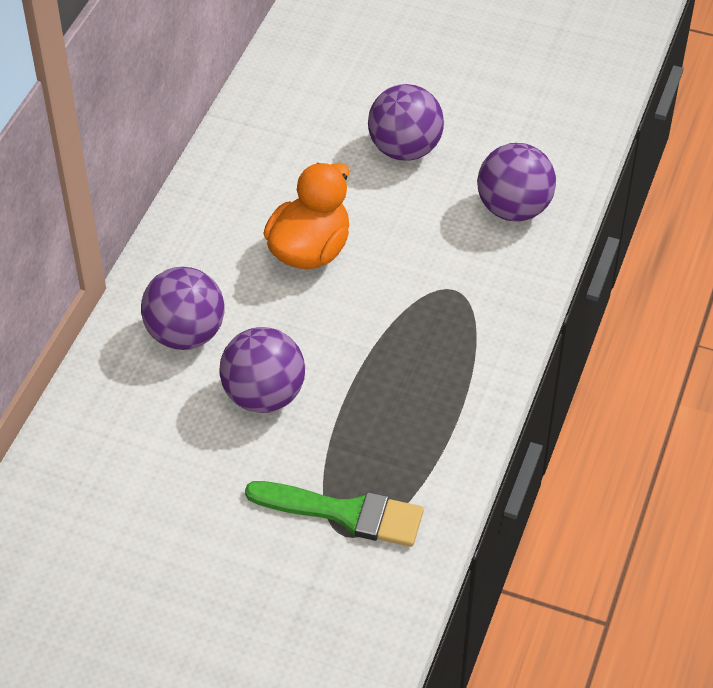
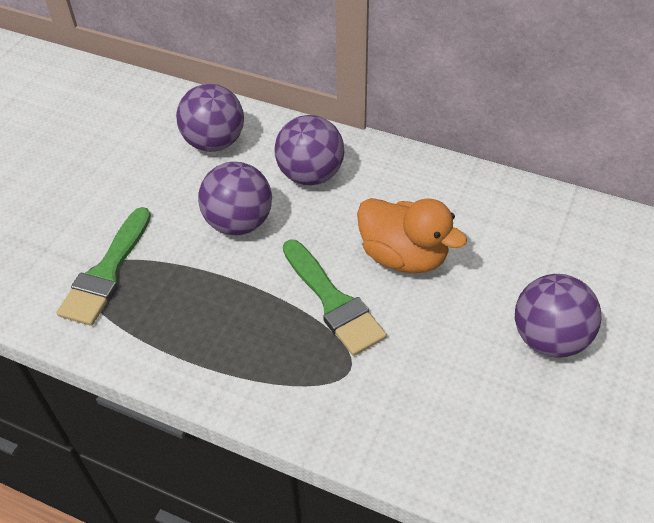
camera: 95 degrees right, 0 degrees up
(374, 305) = (333, 302): none -> green brush
(513, 209) = (466, 436): purple ball -> purple ball (214, 142)

